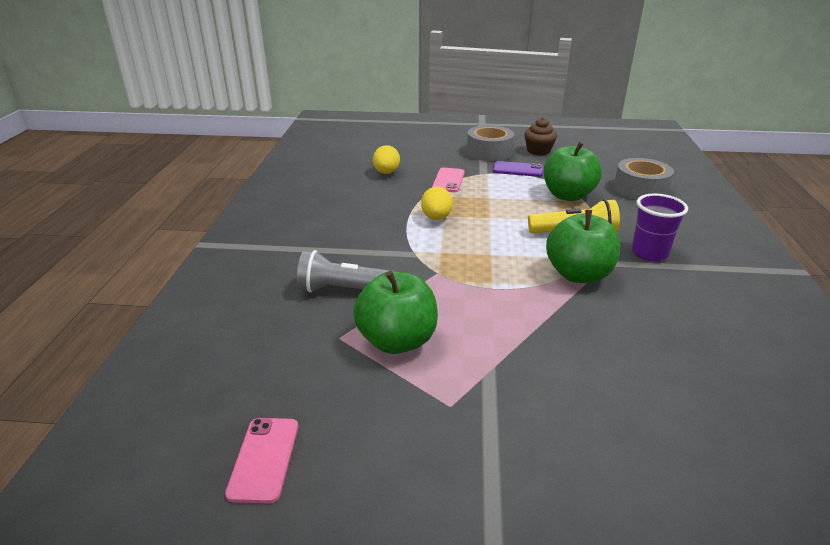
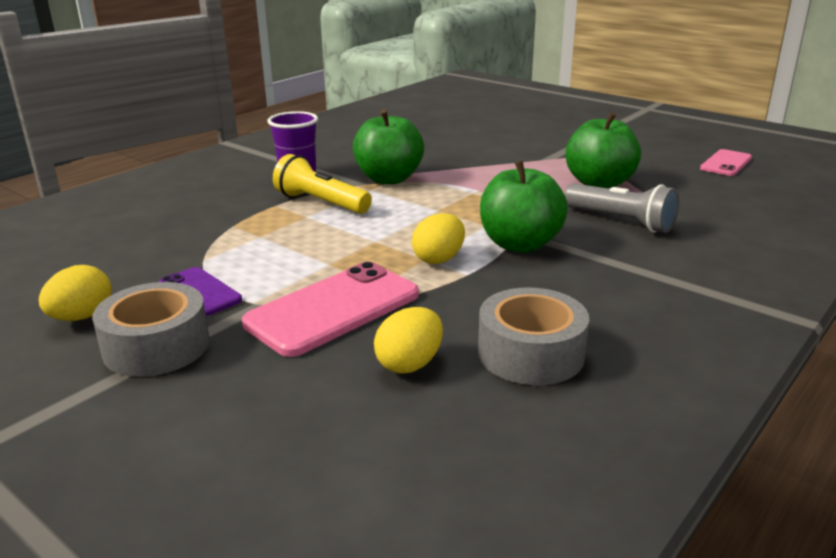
camera: 145 degrees left, 5 degrees down
(448, 180) = (333, 309): pink phone -> pink phone, size x1.76
(538, 151) = (82, 317): brown cupcake -> yellow egg
(568, 195) = (233, 236): green apple -> green apple (520, 244)
(640, 189) = (141, 218): grey tape -> grey tape (531, 353)

